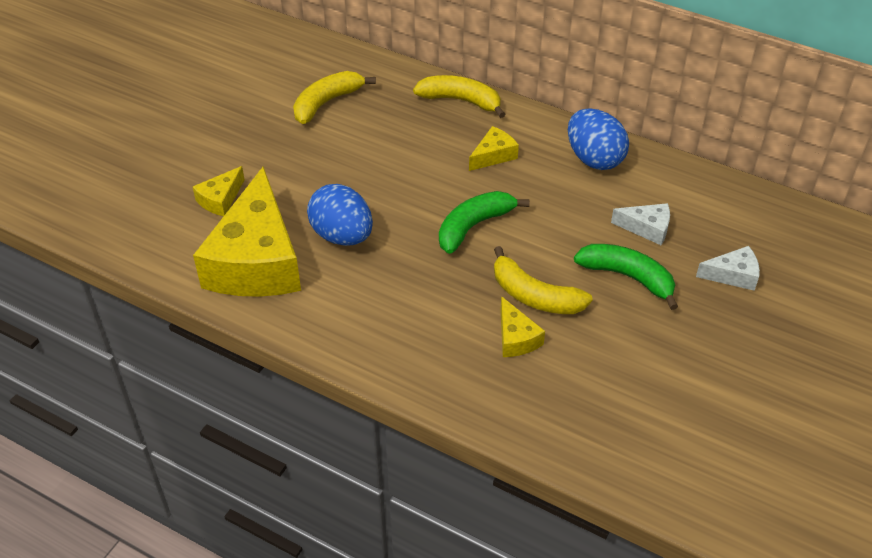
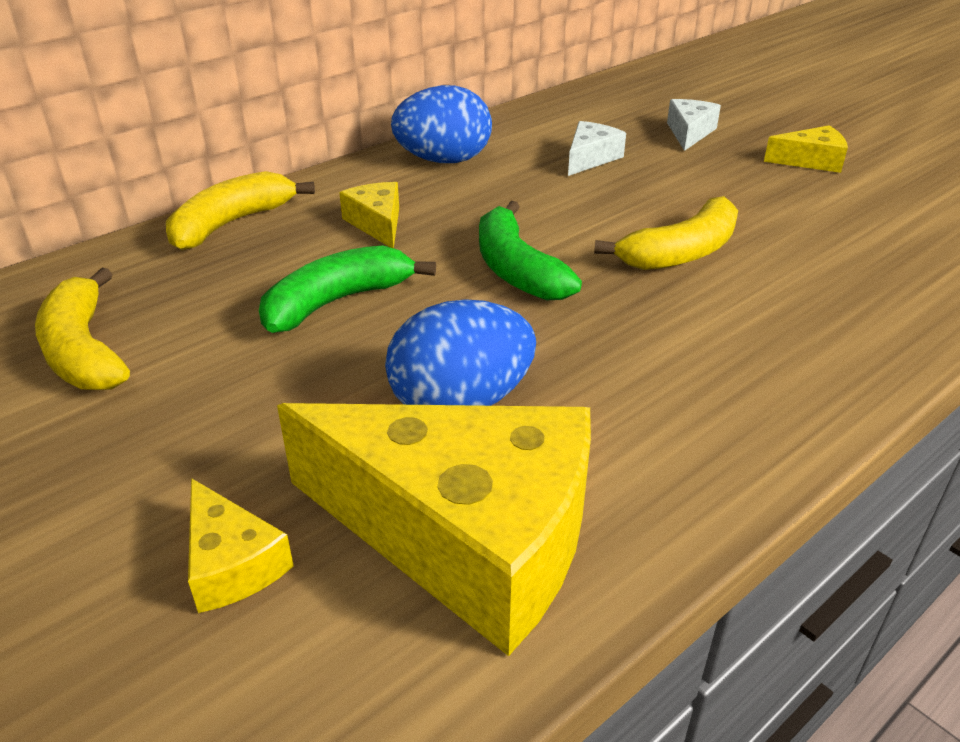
camera: 70 degrees left, 10 degrees down
(516, 338) = (759, 283): yellow cheese -> yellow cheese (811, 161)
(628, 277) = (669, 186): green banana -> green banana (337, 302)

